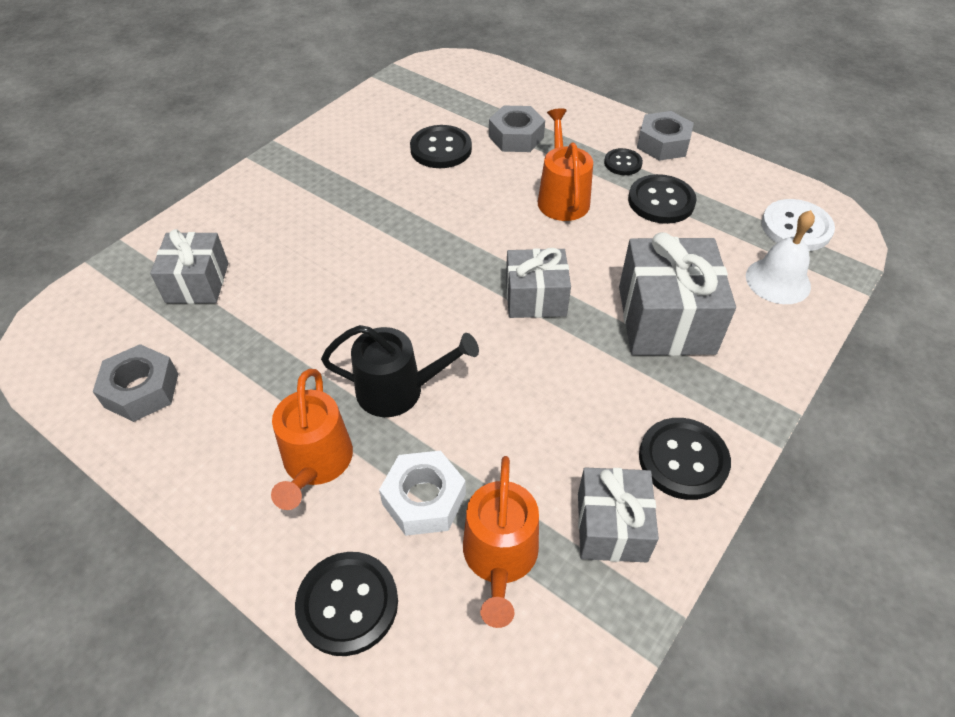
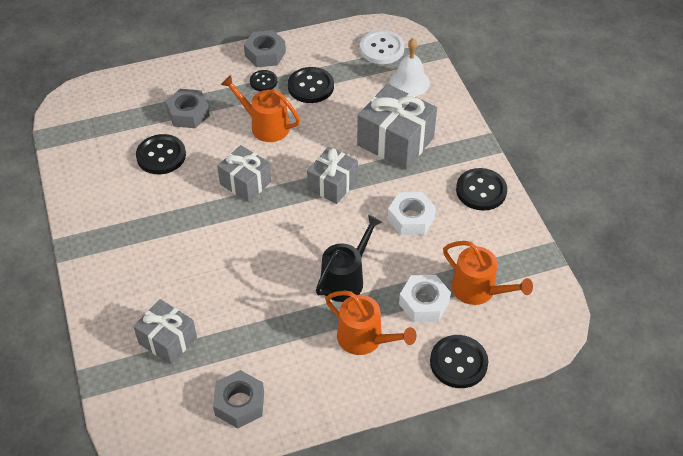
camera: 55 degrees left, 0 degrees up
(555, 404) = (410, 218): none -> white nut
(611, 526) = (494, 239): grey gift -> grey gift (245, 183)

